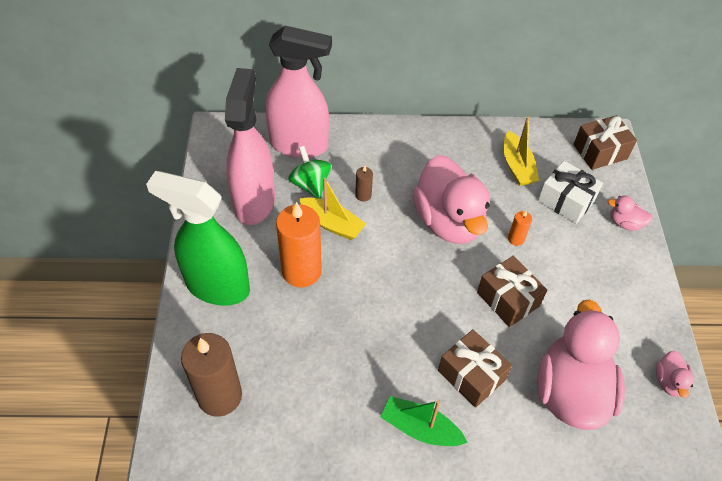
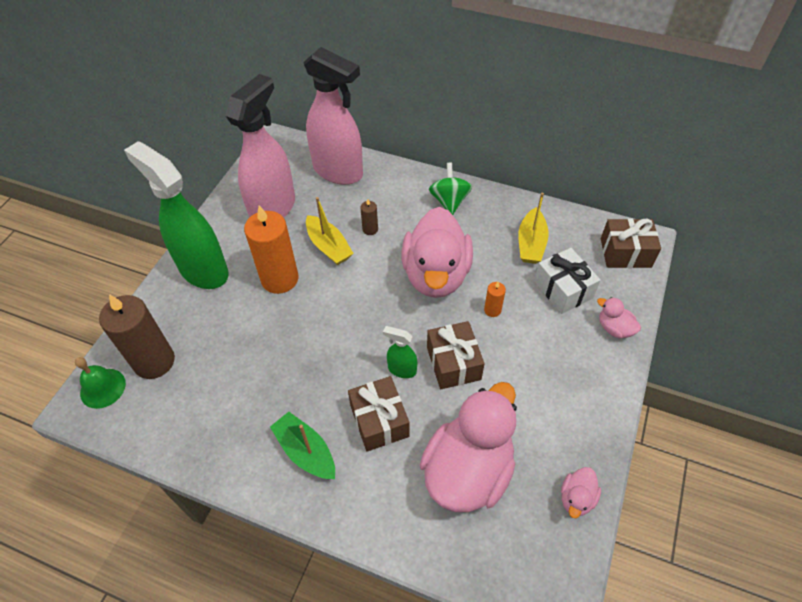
camera: 25 degrees right, 0 degrees up
(180, 442) = (102, 388): none -> green bell
(311, 184) = (329, 207): green spinning top -> green spinning top (449, 201)
(465, 321) = (401, 369): none -> green spray bottle

